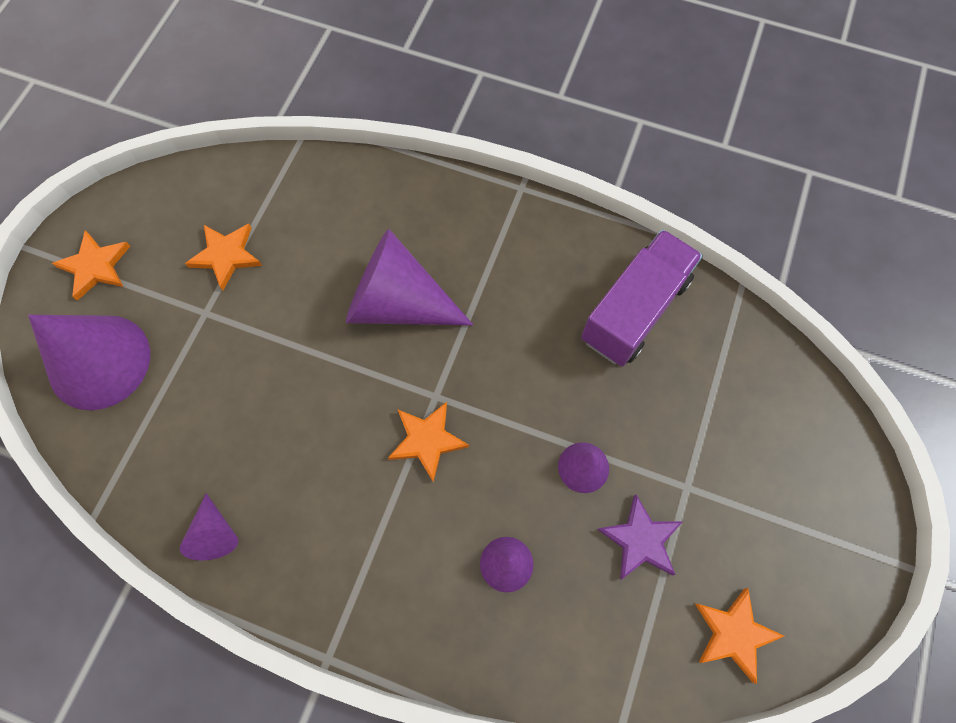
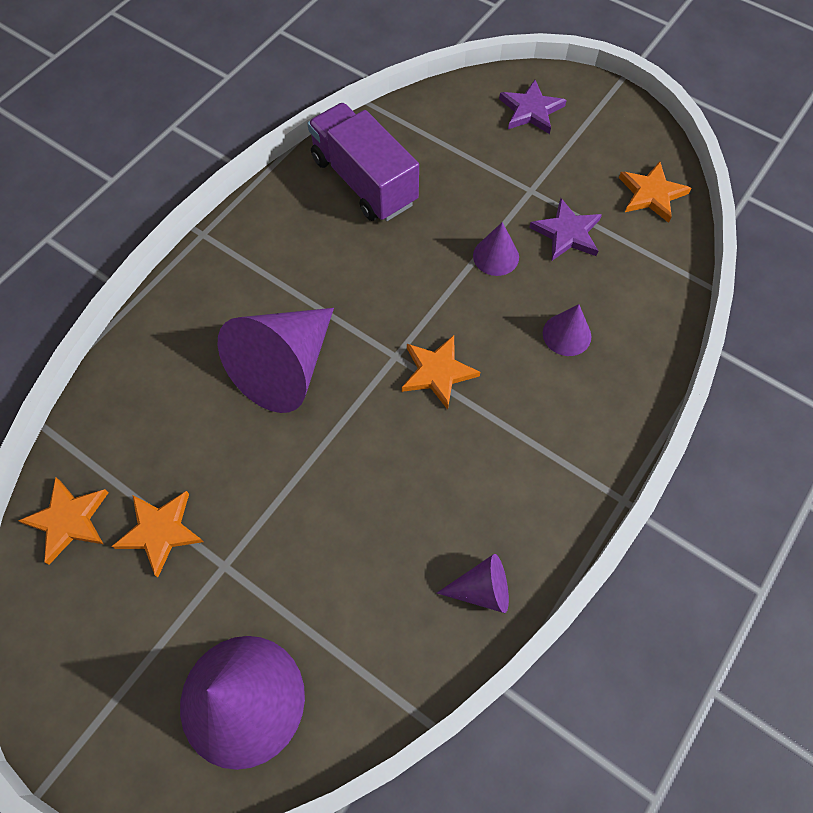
camera: 75 degrees left, 5 degrees down
(95, 267) = (110, 693): orange star -> orange star (69, 520)
(806, 463) = (531, 110): none -> purple star

